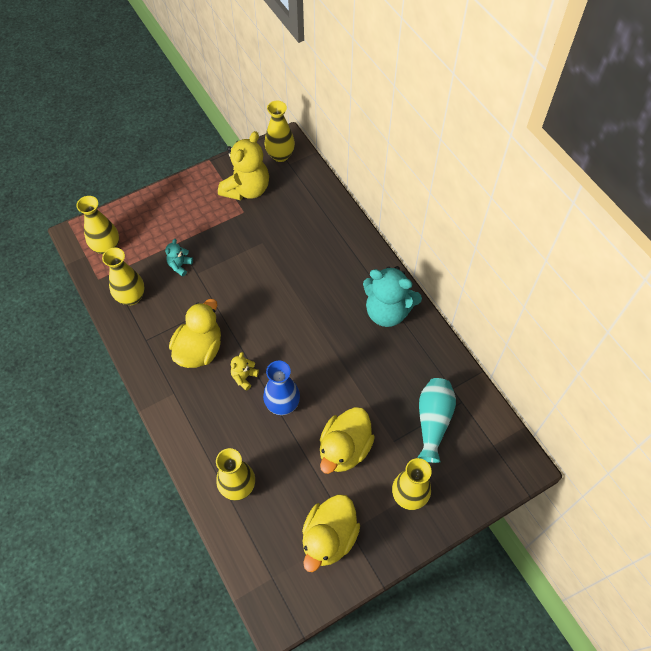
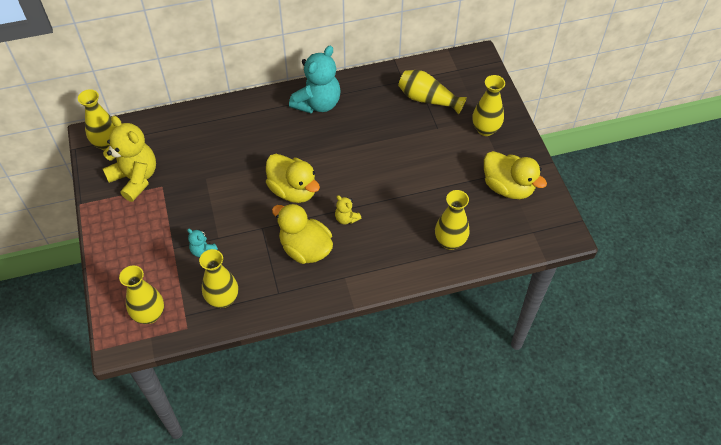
camera: 75 degrees left, 5 degrees down
(282, 404) = (382, 195): blue vase -> none
(344, 449) = (435, 161): yellow duck -> yellow duck (293, 190)
(433, 421) = (428, 99): turquoise vase -> yellow vase

